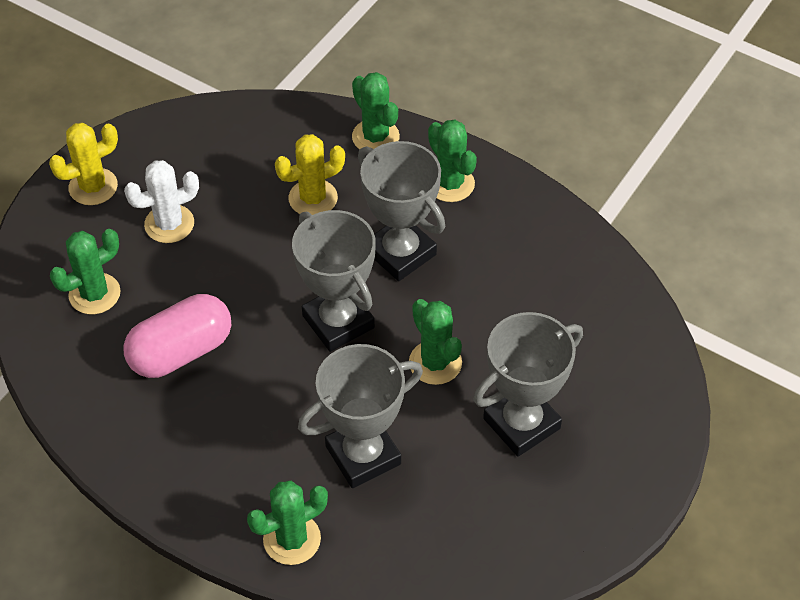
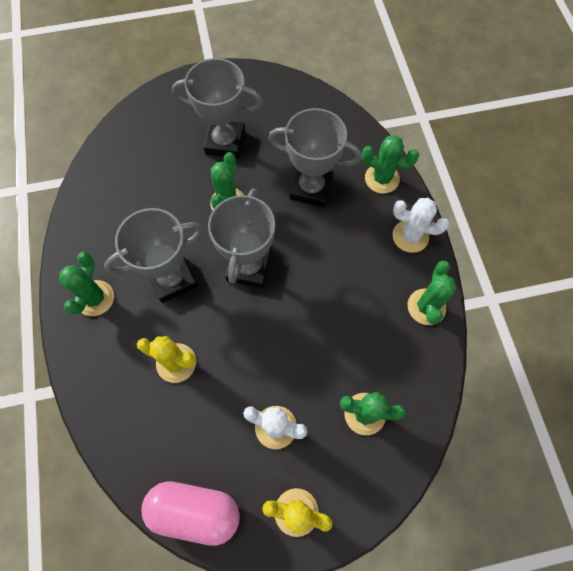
camera: 135 degrees left, 15 degrees up
(181, 351) = (347, 325): pink capsule -> pink capsule (195, 511)
(194, 496) = (410, 236): none -> white cactus
(375, 137) = (92, 374): green cactus -> green cactus (426, 307)
(400, 253) = (172, 279): grey trophy -> grey trophy turned 60 degrees clockwise

